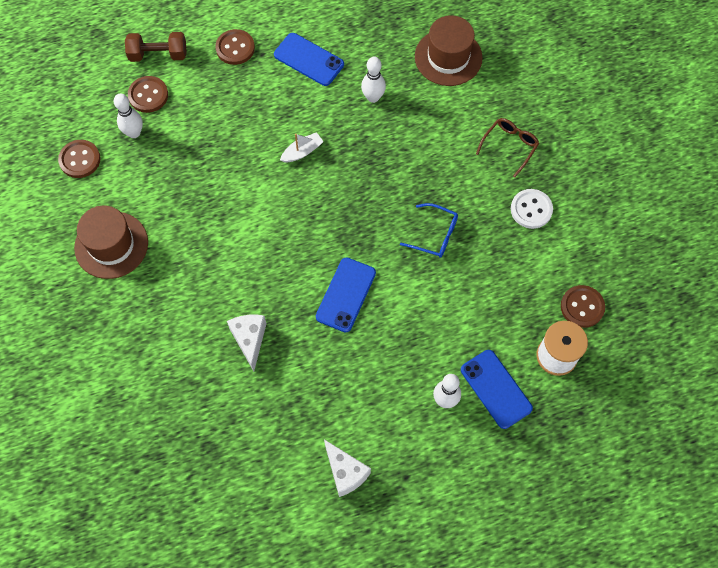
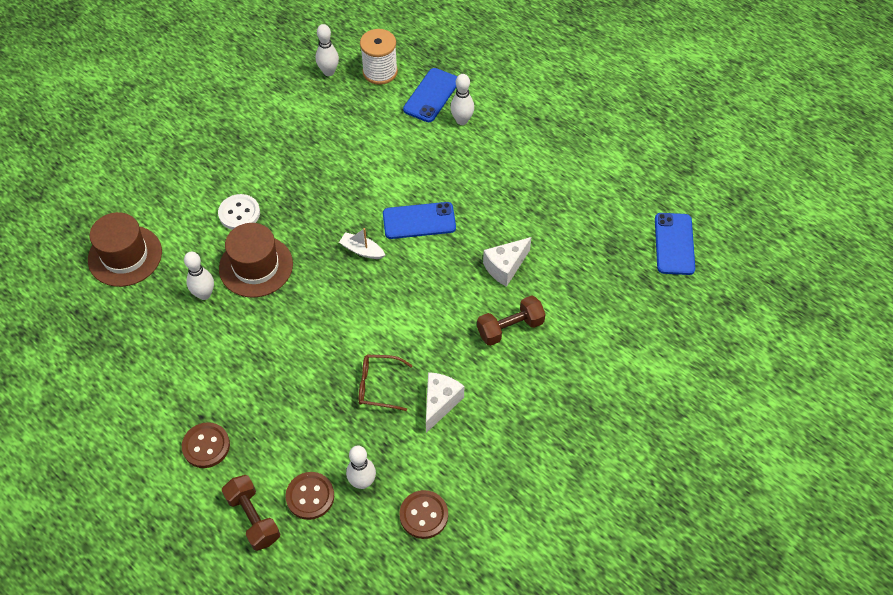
camera: 120 degrees left, 10 degrees down
(111, 245) = (494, 426): brown hat -> brown hat (256, 266)
(187, 308) = (510, 328): none -> brown dumbbell
(302, 151) = (298, 322): white boat -> white boat (362, 250)
(308, 60) = (187, 370): blue phone -> blue phone (674, 244)
(345, 472) = (561, 154): white cheese -> white cheese (440, 403)
(435, 235) = (323, 186): blue glasses -> none
(509, 146) = (203, 171): brown glasses -> brown glasses (378, 385)
(531, 209) = (259, 133): white button -> white button (239, 213)
(582, 307) = (329, 72): brown button -> white bowling pin

